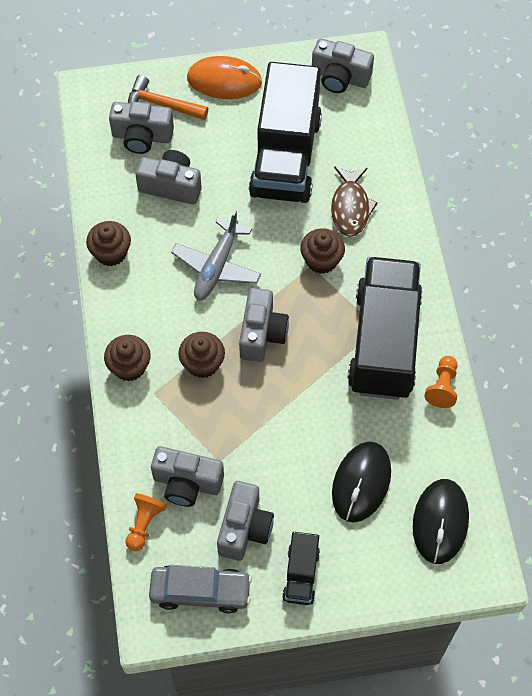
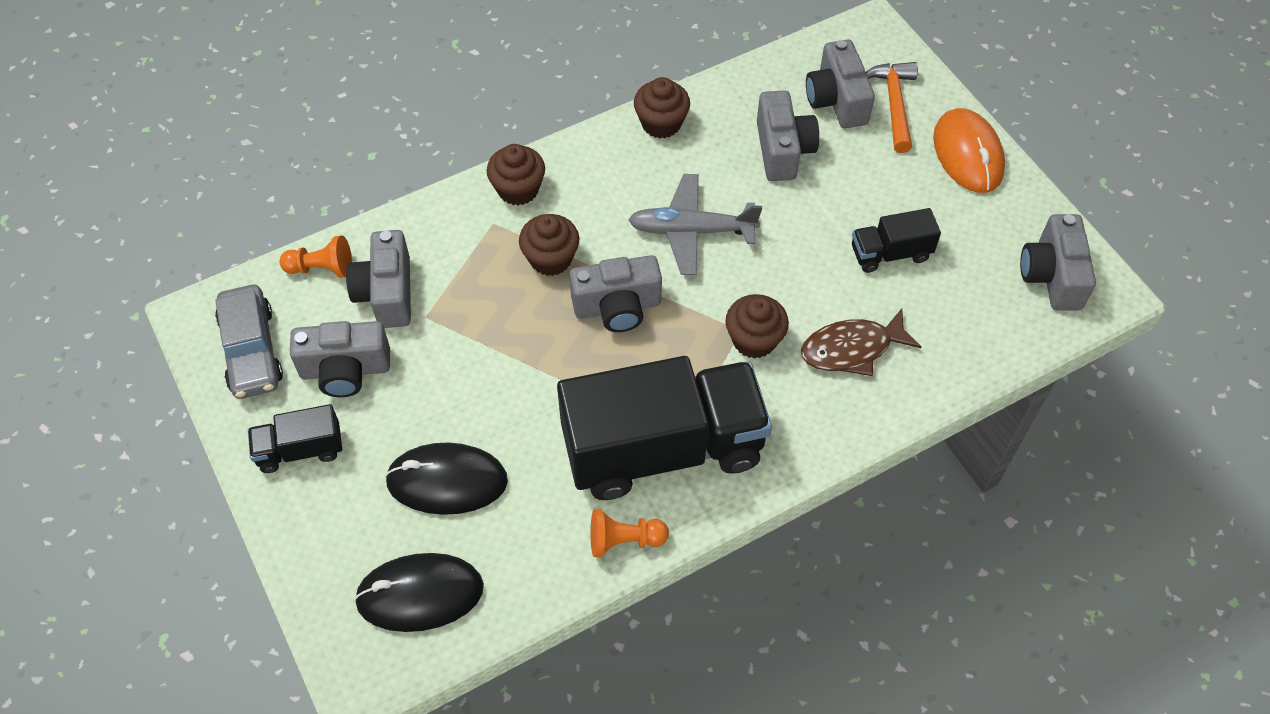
camera: 70 degrees right, 5 degrees down
(285, 157) = (890, 253): black truck -> black truck, size x0.45

